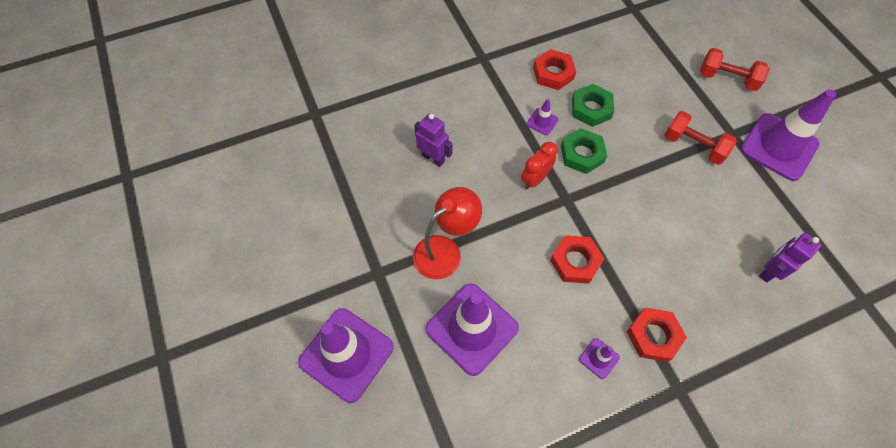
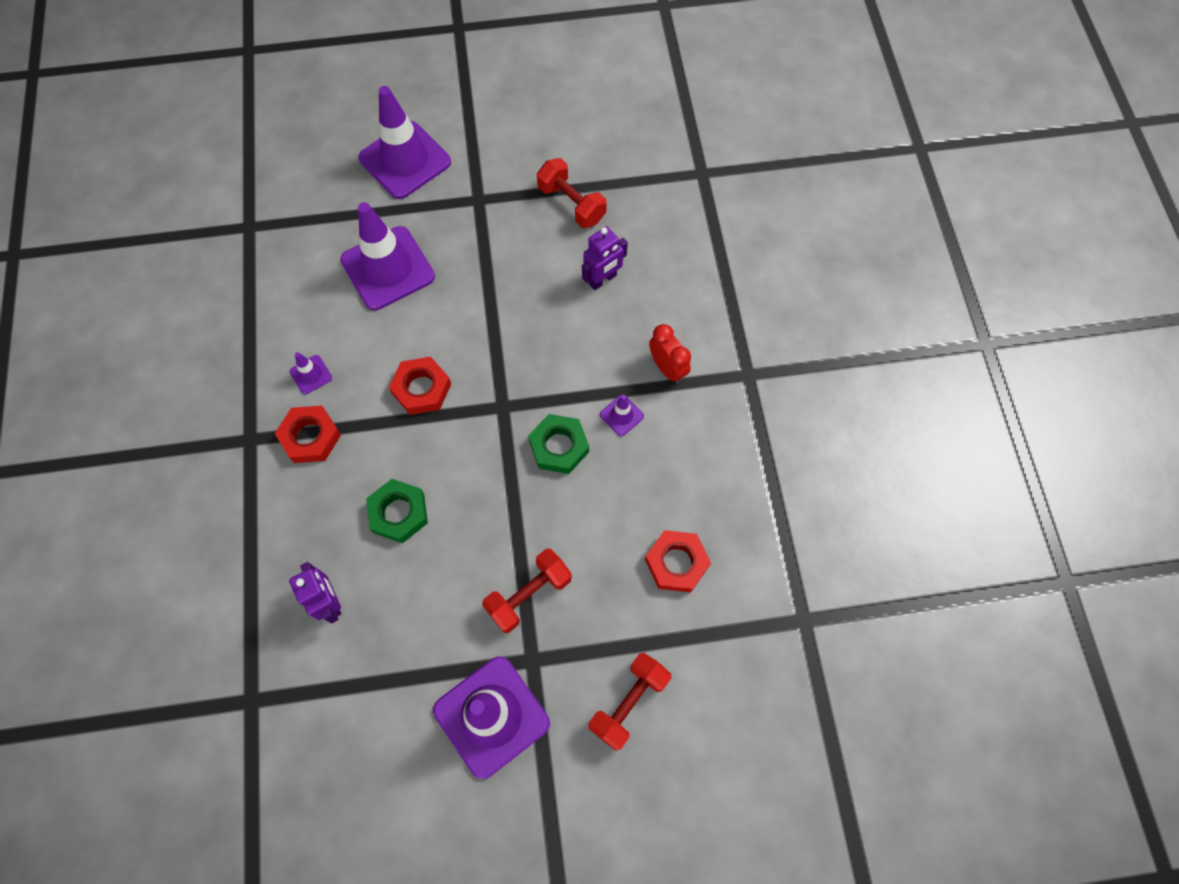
camera: 105 degrees right, 5 degrees up
(365, 197) = (571, 204): none -> red dumbbell
(445, 250) = (481, 265): red lamp -> none
(535, 179) = (540, 380): red clock -> red clock (667, 368)
(553, 73) = (699, 456): red nut -> red nut (676, 563)
(591, 108) = (626, 484): green nut -> green nut (398, 513)

